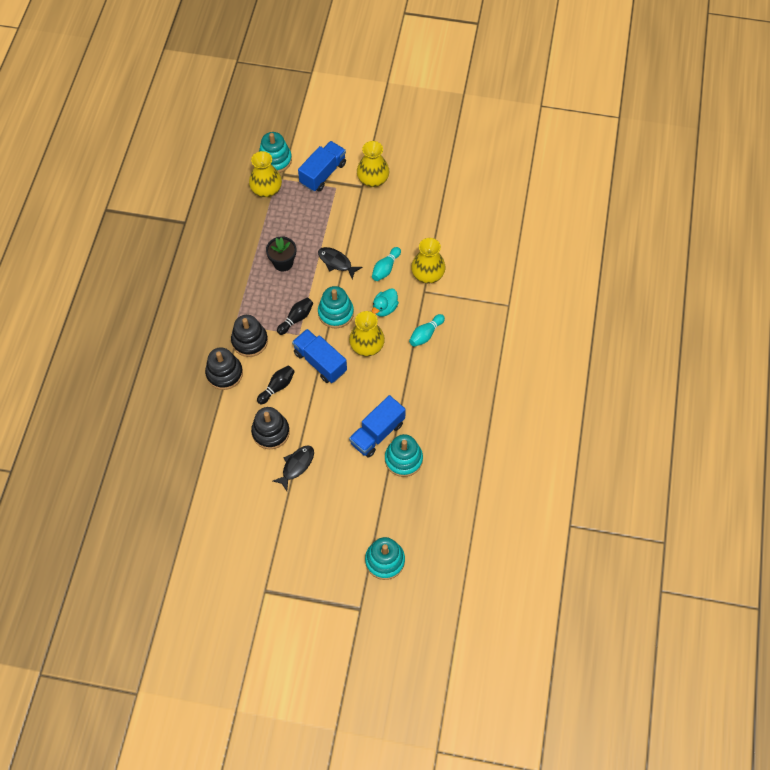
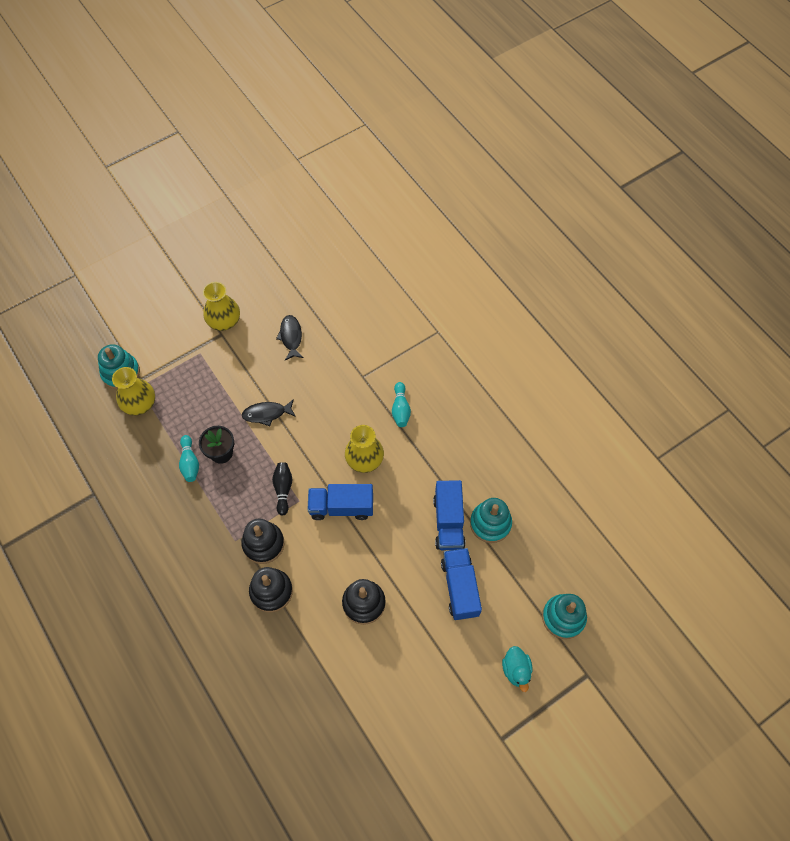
camera: 45 degrees left, 0 degrees up
(277, 387) = (328, 560): black bowling pin -> none
(296, 466) = (414, 610): black fish -> black fish (291, 337)
(323, 173) = (176, 350): blue truck -> blue truck (460, 588)
(336, 313) = (311, 455): turquoise stacking toy -> none
(384, 308) = (346, 417): turquoise duck -> turquoise duck (516, 670)
(385, 268) = (312, 384): turquoise bowling pin -> turquoise bowling pin (190, 463)
(427, 274) = (350, 360): yellow vase -> none

